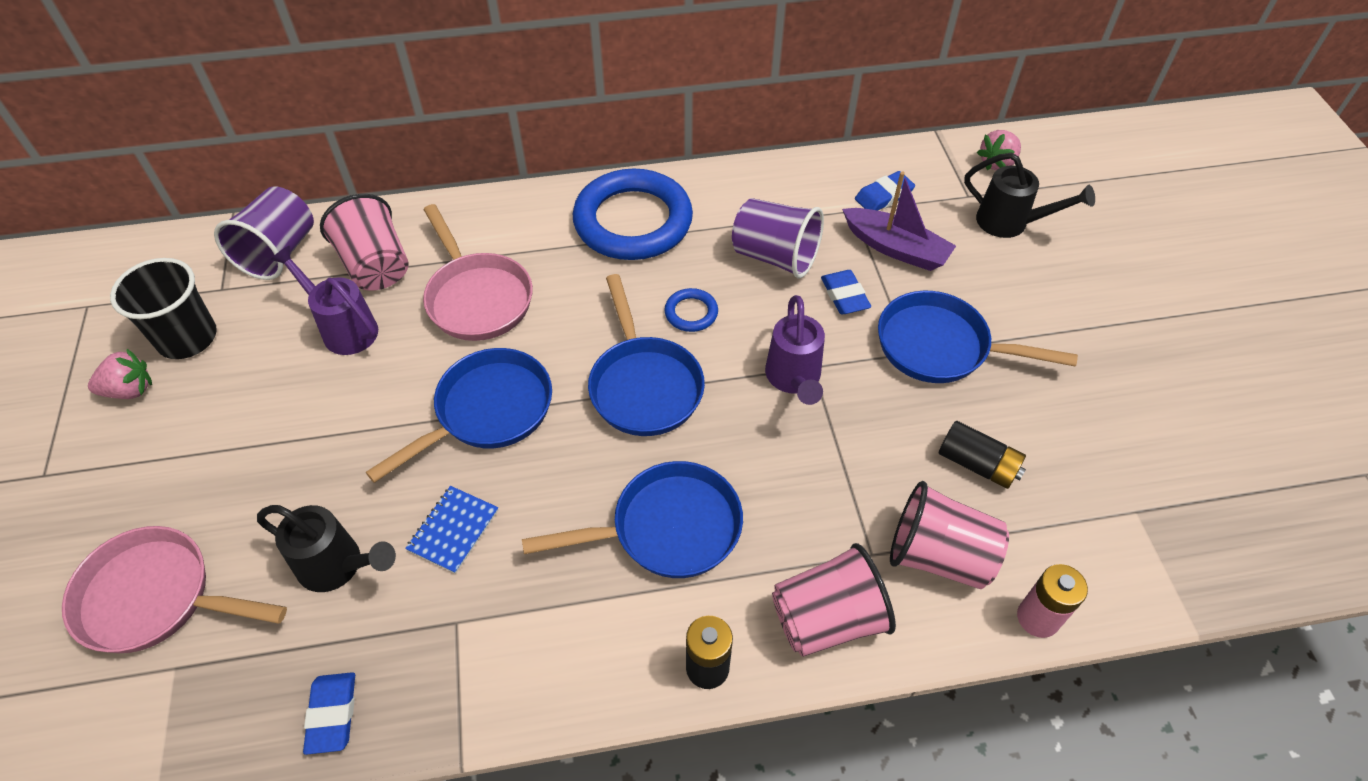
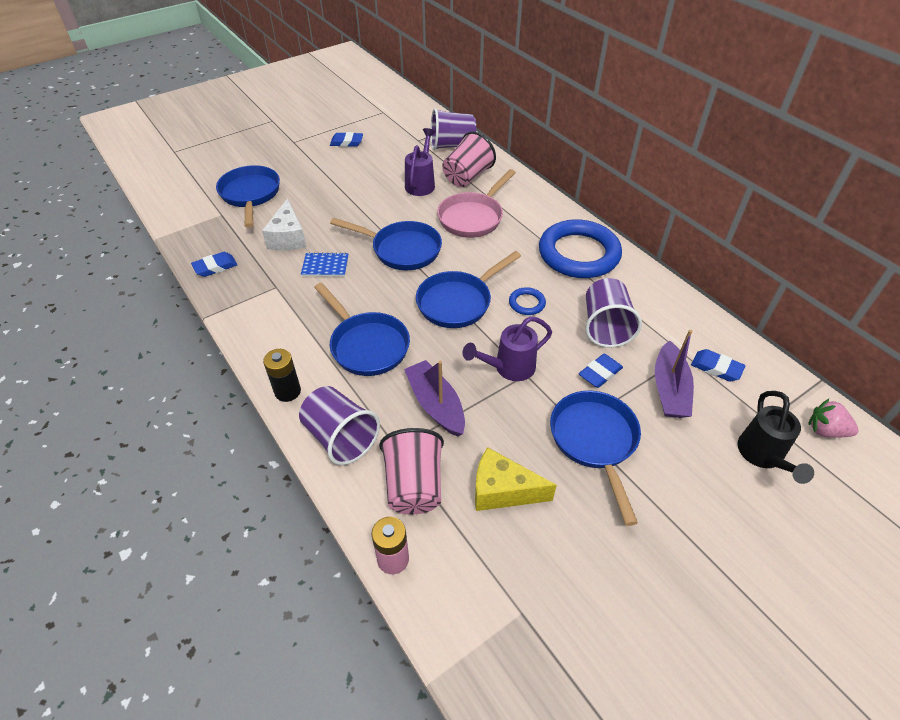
camera: 65 degrees right, 5 degrees down
(130, 390) = (347, 142): pink strawberry -> blue eraser
(156, 598) = (250, 195): pink pan -> blue pan
(187, 338) = (384, 144): black cup -> none
(338, 566) = (288, 238): black watering can -> white cheese
(818, 483) = (436, 404): none -> purple boat
(827, 619) = (341, 438): pink cup -> purple cup
(977, 464) = (502, 491): black battery -> yellow cheese

